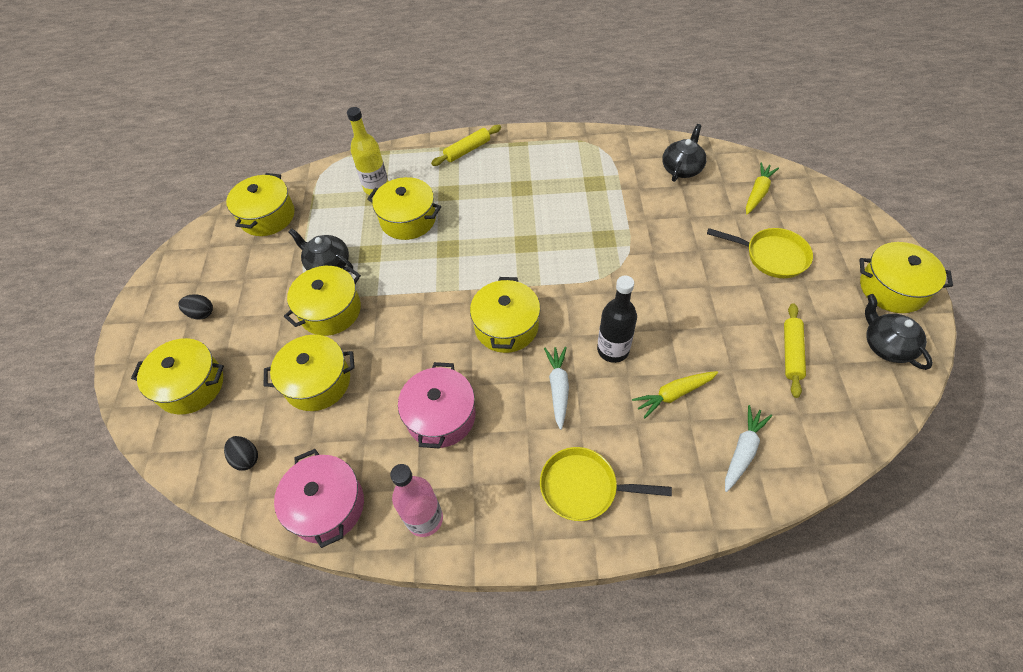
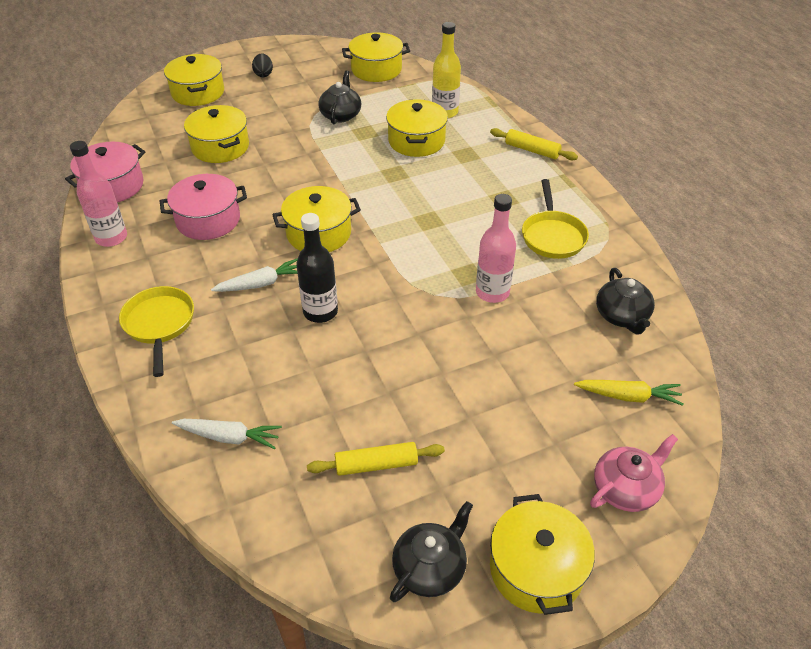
camera: 65 degrees right, 10 degrees down
(246, 458) = (144, 137): black egg -> none
(330, 311) = (292, 131): yellow pot -> none
(631, 230) = (492, 292): none -> pink bottle
(674, 394) = (282, 369): yellow carrot -> none
(682, 168) = (622, 316): black teapot -> black teapot turned 75 degrees clockwise
(772, 256) = (523, 426): yellow pan -> yellow pan (552, 236)
(835, 222) = (626, 488): none -> pink teapot

